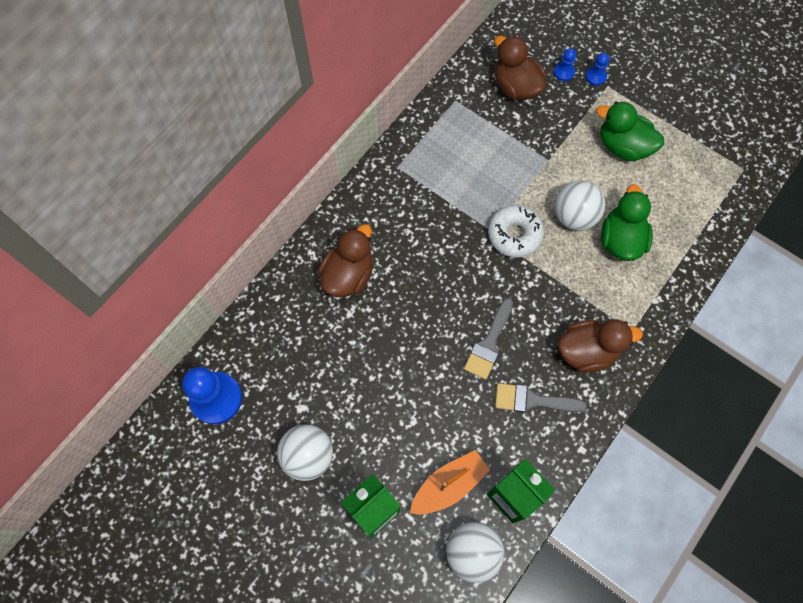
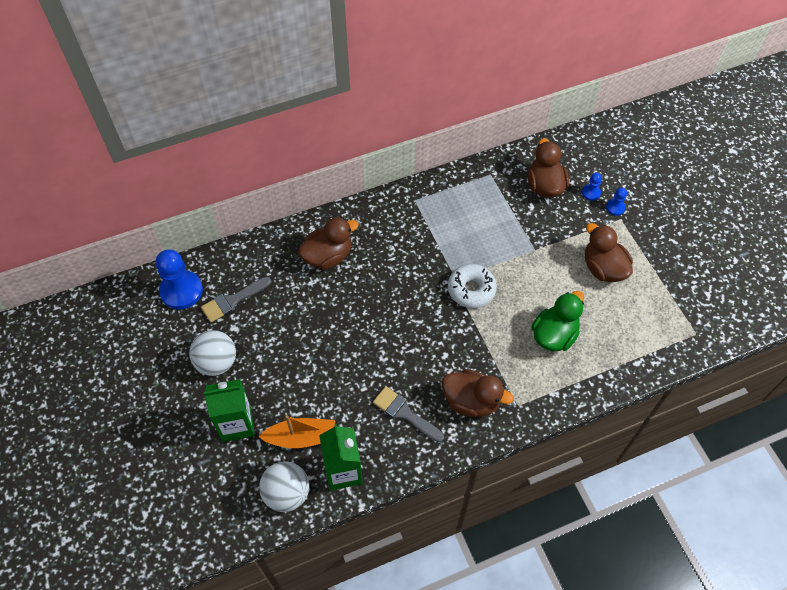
camera: 30 degrees right, 10 degrees down
(489, 343) = (399, 356): grey brush -> grey brush (232, 300)
(574, 216) = (528, 300): white ball -> none
(623, 146) = (603, 268): green duck -> brown duck

